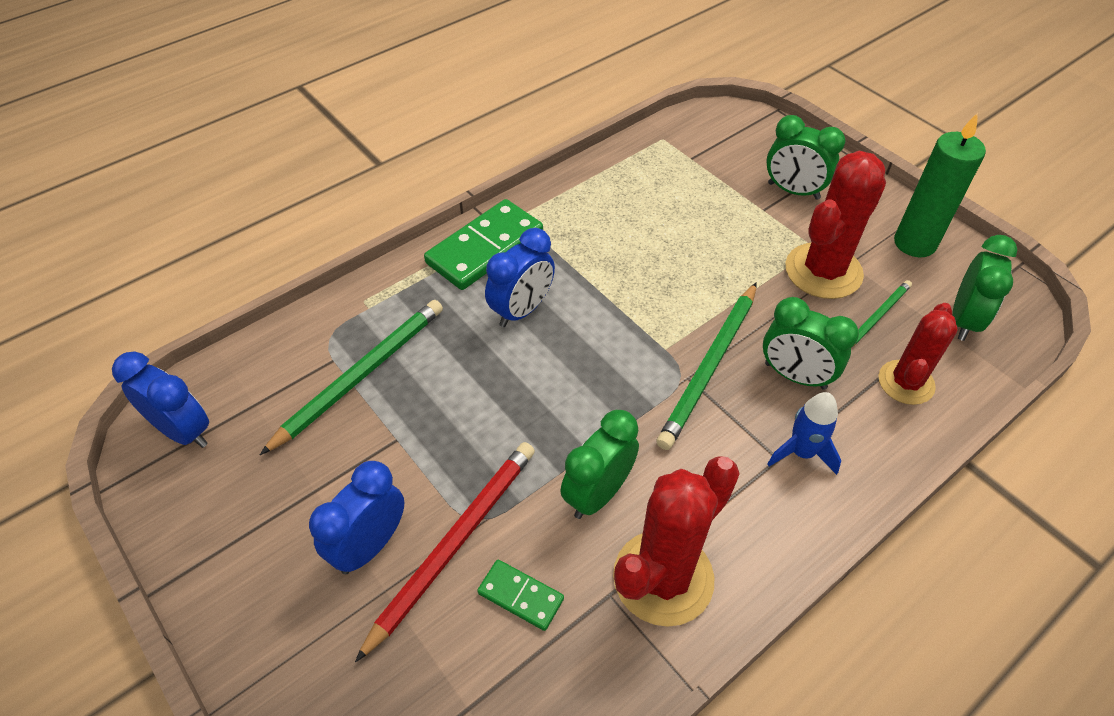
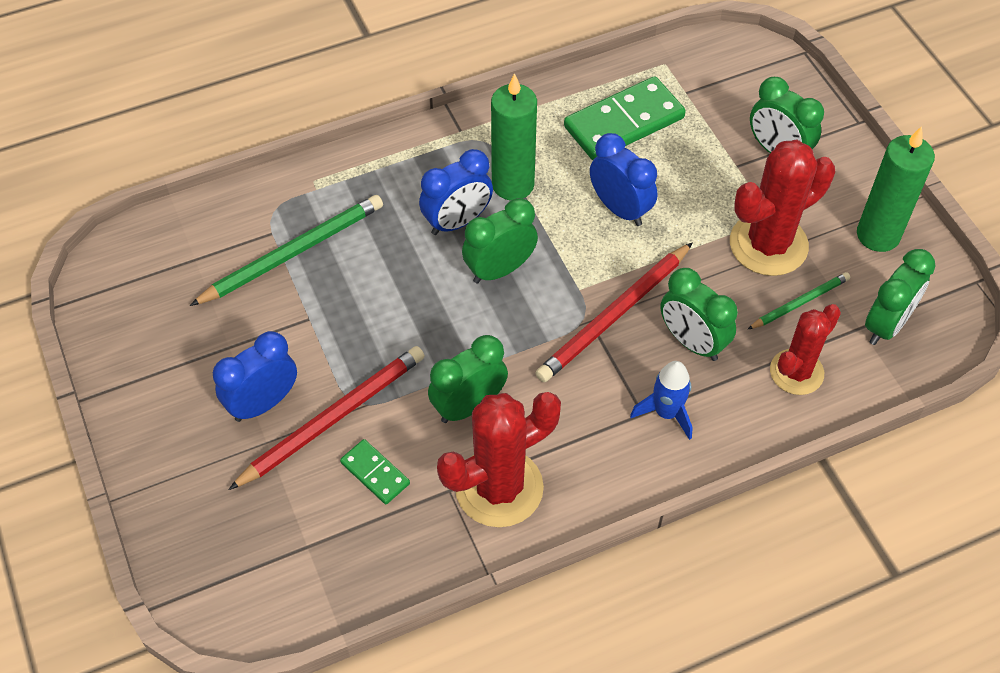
camera: 15 degrees right, 5 degrees up
(184, 431) = (130, 270): blue clock -> blue clock (620, 209)
(485, 248) = (442, 150): green domino -> green domino (624, 123)
(564, 265) = (513, 184): none -> green candle
(580, 347) = (499, 269): none -> green clock
(710, 367) = (614, 315): green pencil -> red pencil

